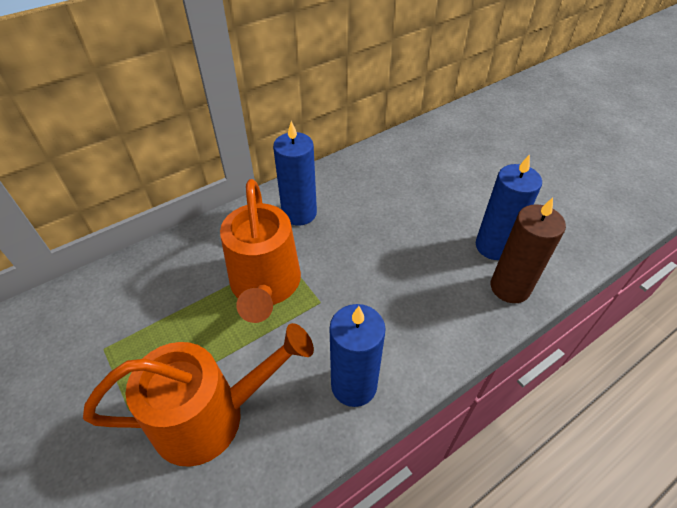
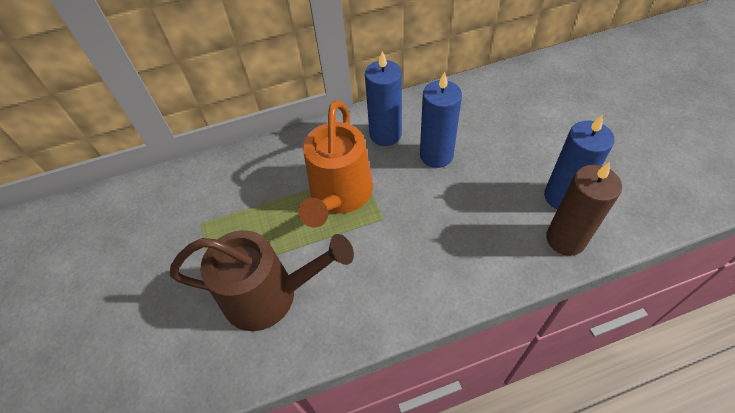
camera: 20 degrees right, 5 degrees up
(210, 416) = (269, 295): orange watering can -> brown watering can
(354, 385) = (392, 297): blue candle -> blue candle (436, 155)

